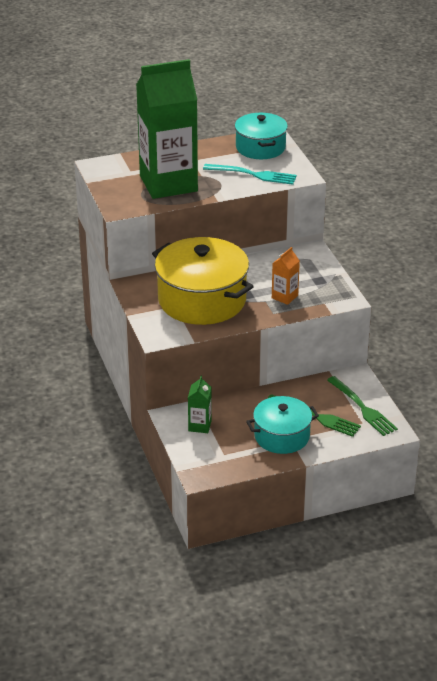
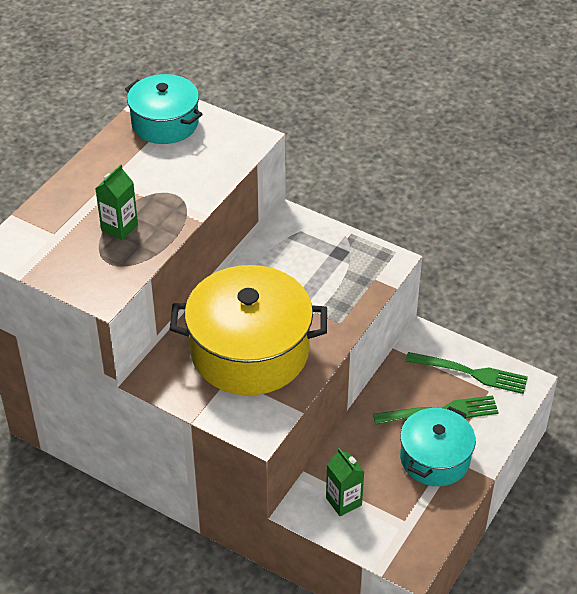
camera: 40 degrees left, 10 degrees up
(168, 183) = (119, 227): green carton -> green carton, size x0.40
(253, 174) = (199, 164): turquoise fork -> none
(284, 297) = (328, 295): orange carton -> none

